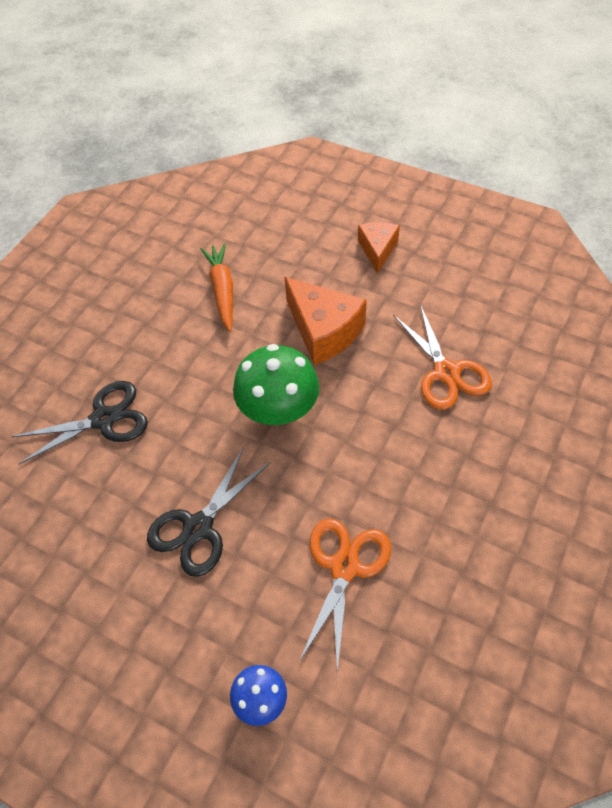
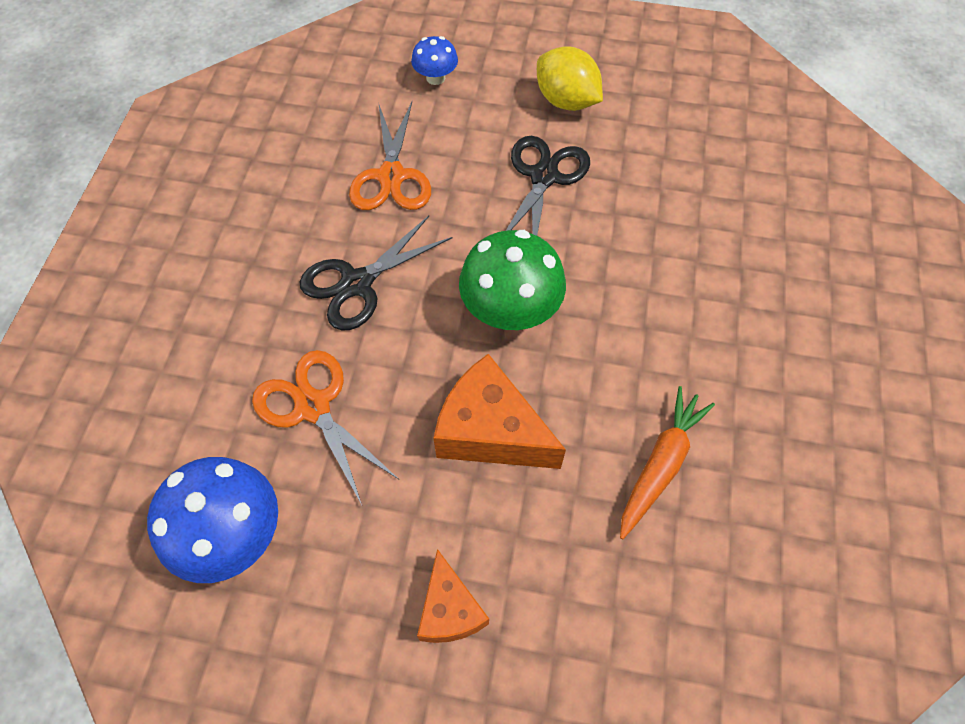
camera: 160 degrees right, 5 degrees up
(103, 419) = (705, 252): black scissors -> black scissors (357, 283)
(132, 619) = (566, 101): none -> yellow lemon
(222, 290) = (661, 464): orange carrot -> orange carrot turned 120 degrees counterclockwise
(506, 309) = (232, 534): none -> blue mushroom

